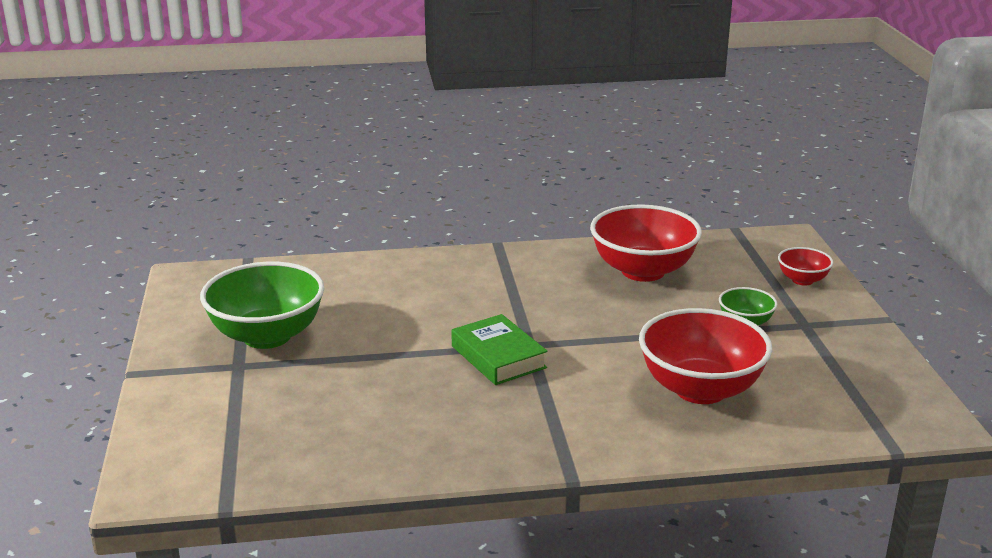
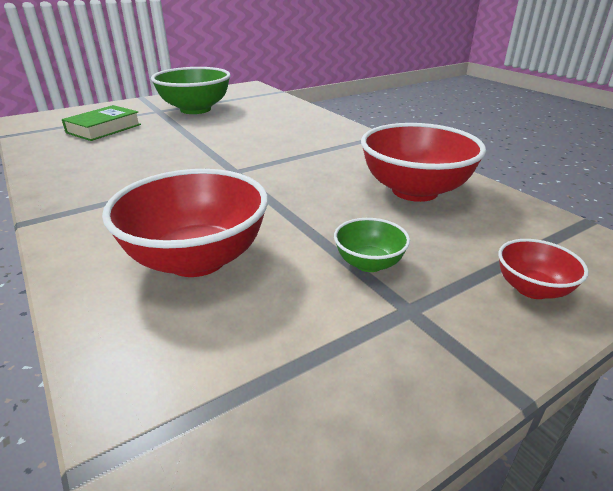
camera: 65 degrees right, 5 degrees up
(498, 357) = (207, 165): green book -> green book (104, 129)

